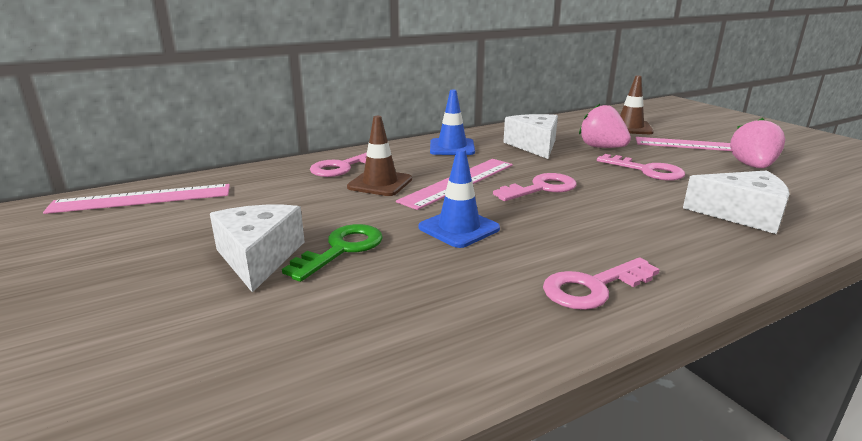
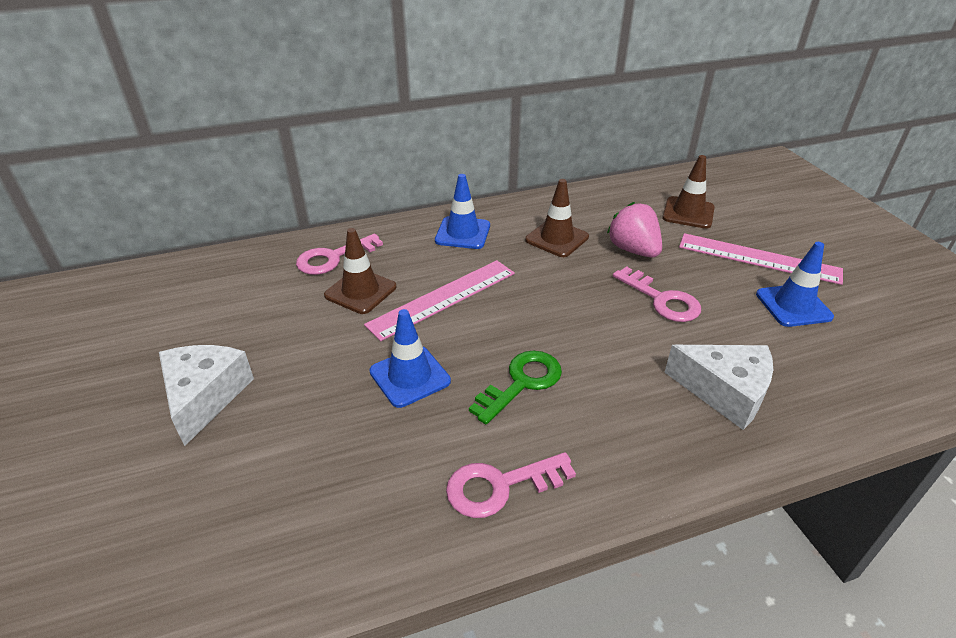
camera: 10 degrees right, 15 degrees up
(142, 199) = (125, 291): pink ruler -> none
(341, 249) = (284, 395): green key -> green key (521, 383)
(534, 145) = (557, 238): white cheese -> brown traffic cone
(541, 188) = (526, 319): pink key -> none
(752, 166) = (793, 305): pink strawberry -> blue traffic cone

